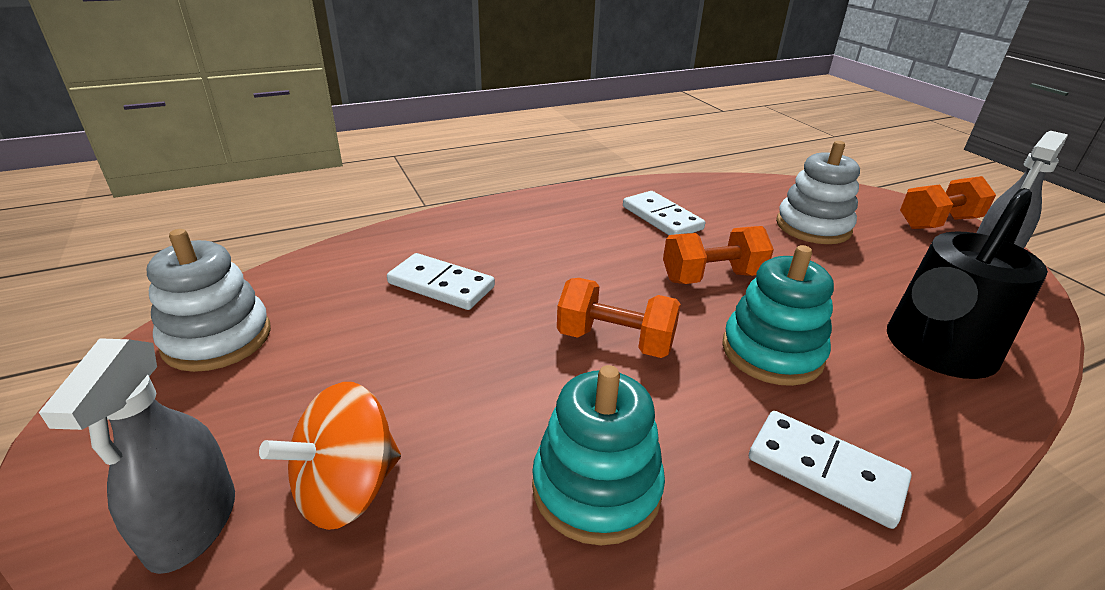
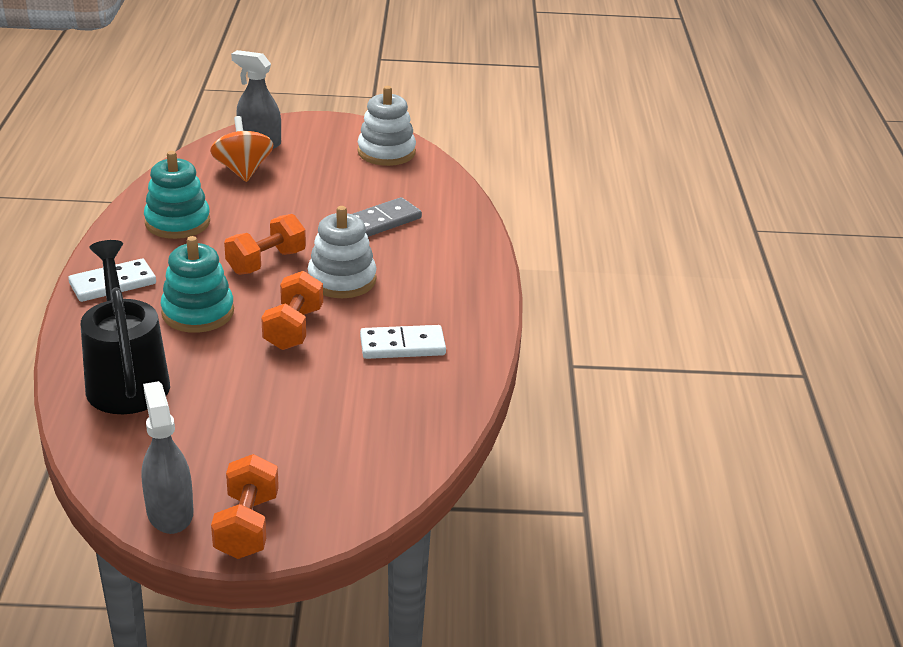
camera: 115 degrees right, 0 degrees up
(441, 285) = (383, 221): white domino -> grey domino
(813, 227) = (315, 428): white stacking toy -> white stacking toy (342, 280)

